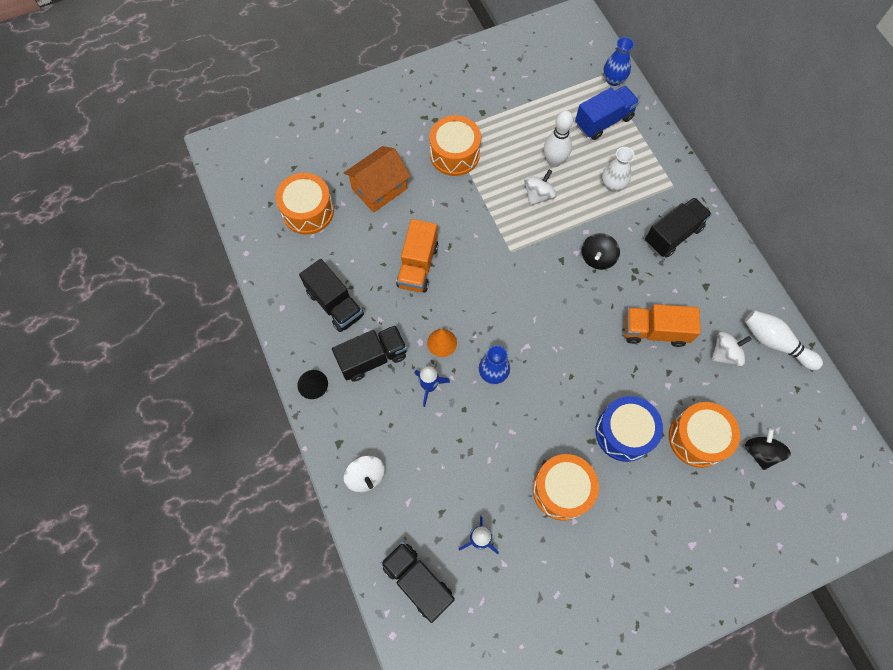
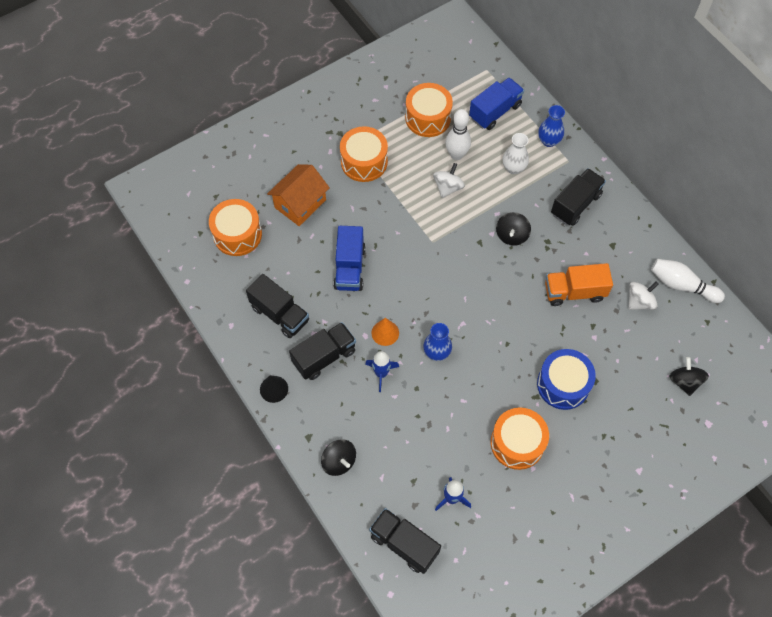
camera: 10 degrees left, 5 degrees down
(366, 476) = (339, 461): white spinning top -> black spinning top
(418, 266) = (350, 268): orange truck -> blue truck
(613, 80) = (497, 72): blue vase -> blue vase (548, 141)
(697, 438) = (628, 379): orange drum -> orange drum (428, 118)

